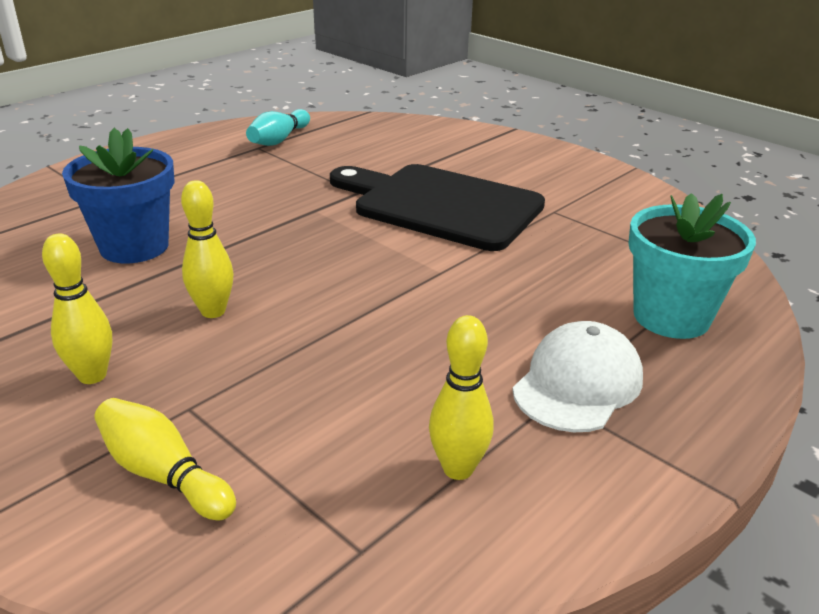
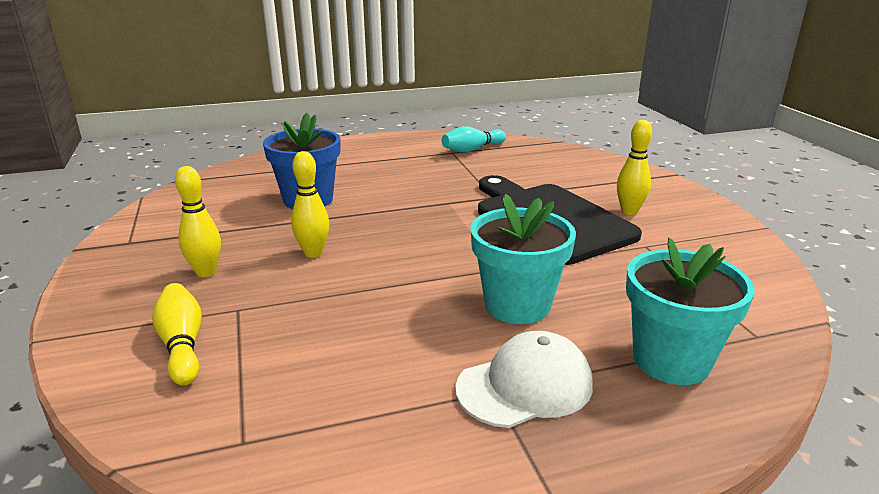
camera: 30 degrees right, 5 degrees down
(458, 468) = (364, 414): yellow bowling pin -> yellow bowling pin (629, 211)
(495, 305) = (517, 305): none -> turquoise flower pot

